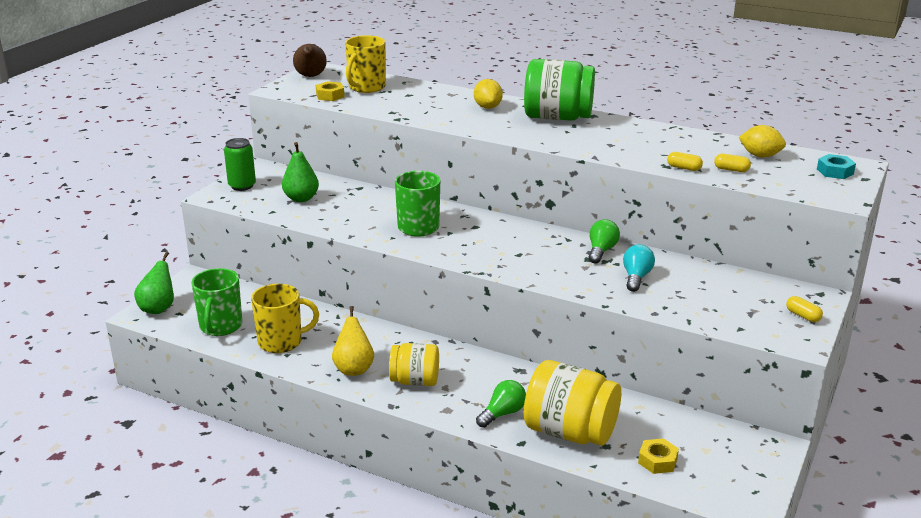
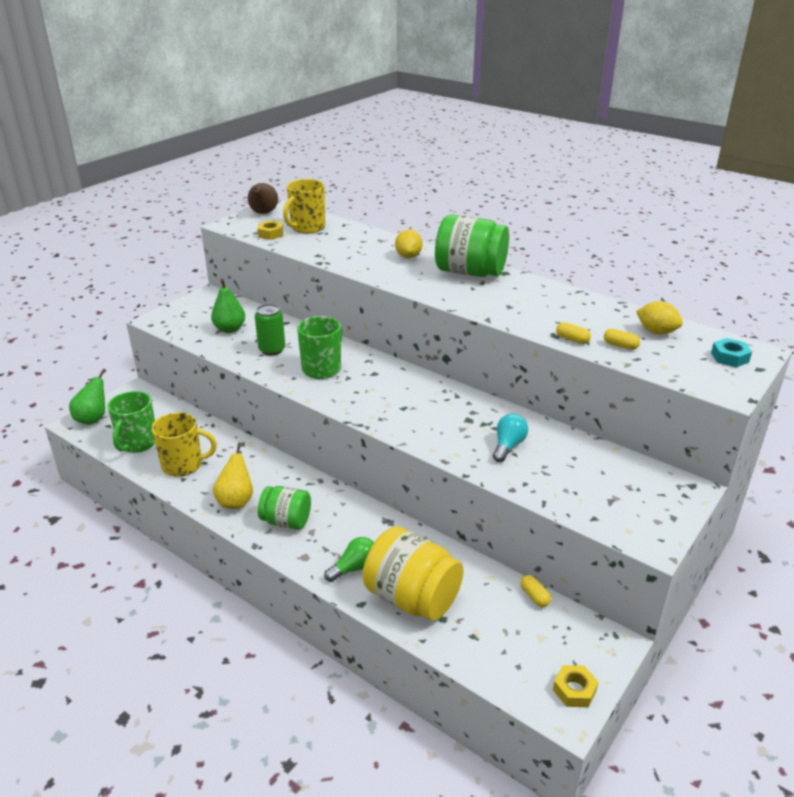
camera: 10 degrees right, 5 degrees up
(242, 186) = (184, 312): green can -> green can (272, 350)
(415, 381) = (286, 521): yellow jar -> green jar
(601, 251) = (484, 412): green light bulb -> none
(657, 461) = (488, 644): yellow nut -> yellow nut (574, 690)
(803, 316) = (665, 510): yellow capsule -> yellow capsule (534, 596)

